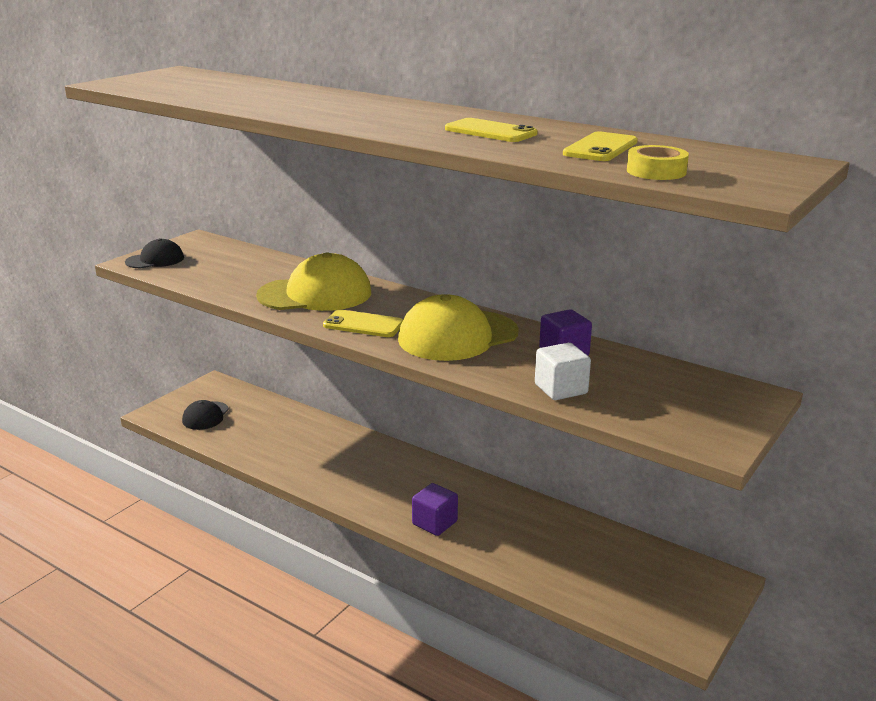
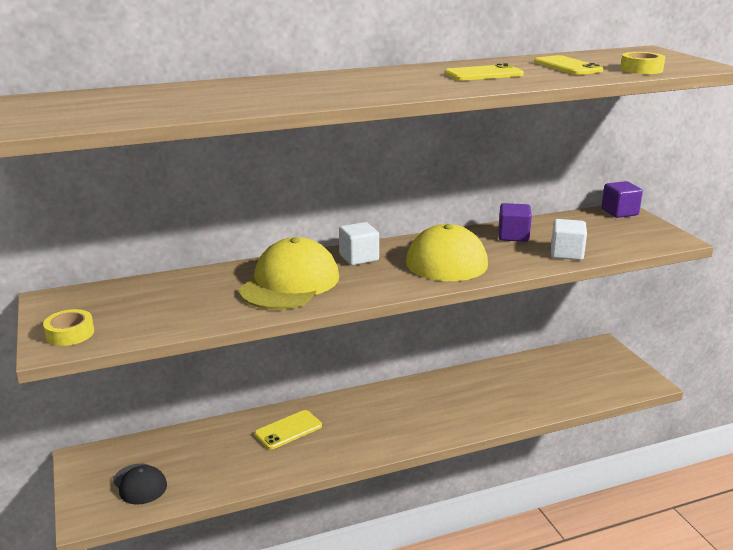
camera: 55 degrees left, 0 degrees up
(155, 260) = (70, 333): black cap -> yellow tape
(363, 324) = (381, 282): yellow phone -> yellow phone (288, 430)
(401, 303) = (359, 258): none -> white cube
(434, 523) = (449, 422): purple cube -> purple cube (619, 212)

